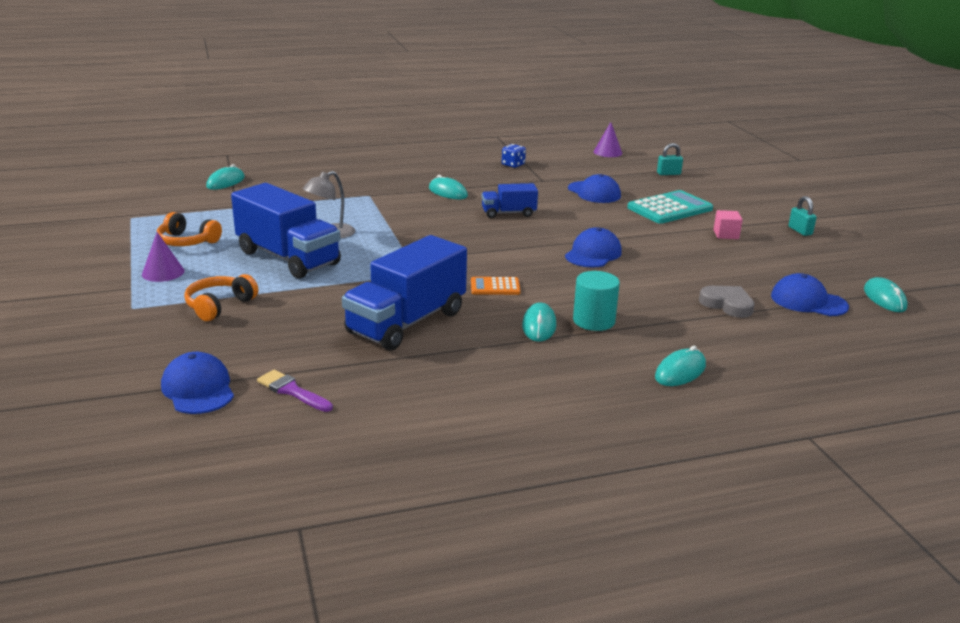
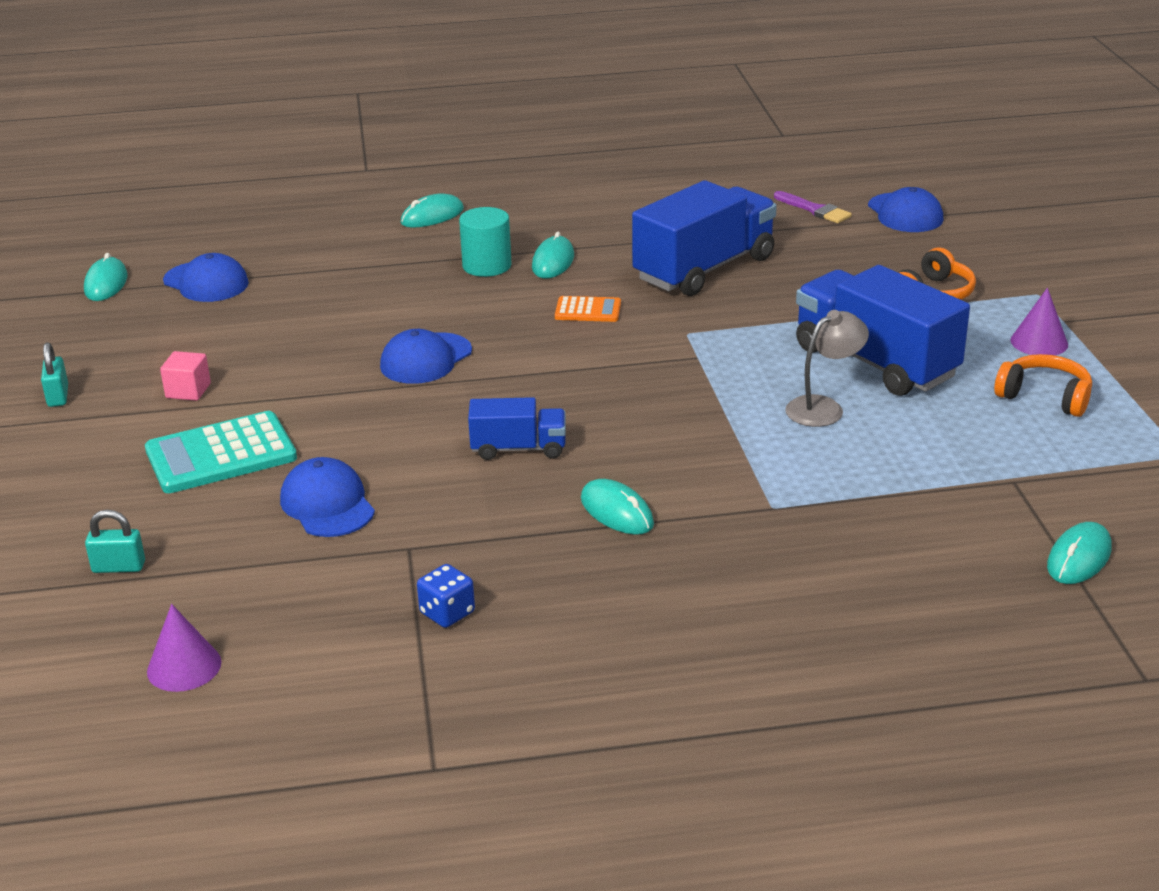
camera: 170 degrees left, 5 degrees up
(727, 304) = (311, 281): grey heart -> none

